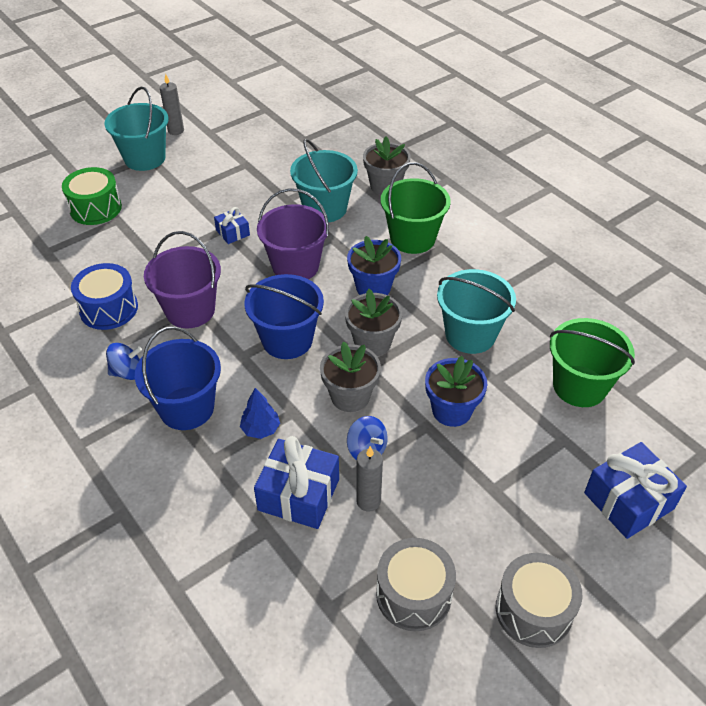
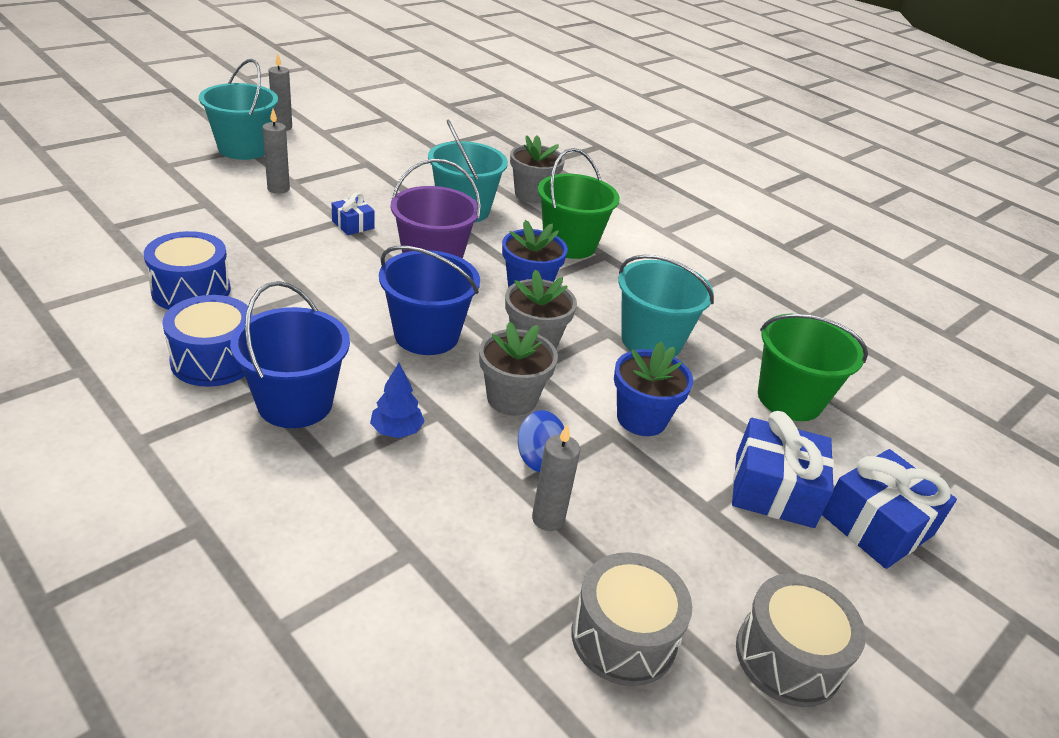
camera: 10 degrees left, 10 degrees down
(95, 208) = (179, 190): green drum -> none
(127, 372) = (214, 360): blue spinning top -> blue drum
(173, 199) = (278, 189): none -> grey candle
(190, 310) = (299, 298): purple bucket -> none
(299, 494) = (453, 509): blue gift -> blue gift (773, 490)

